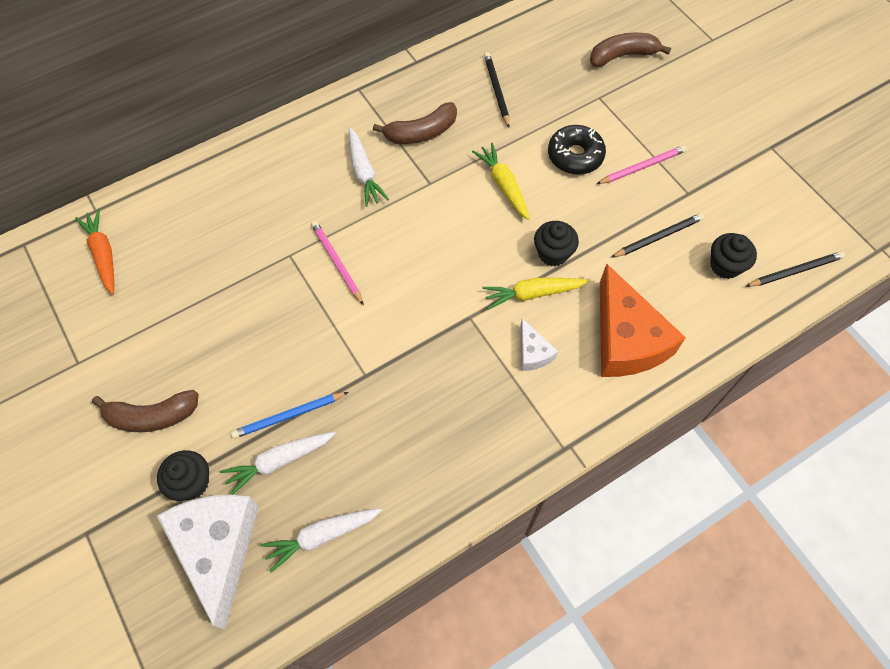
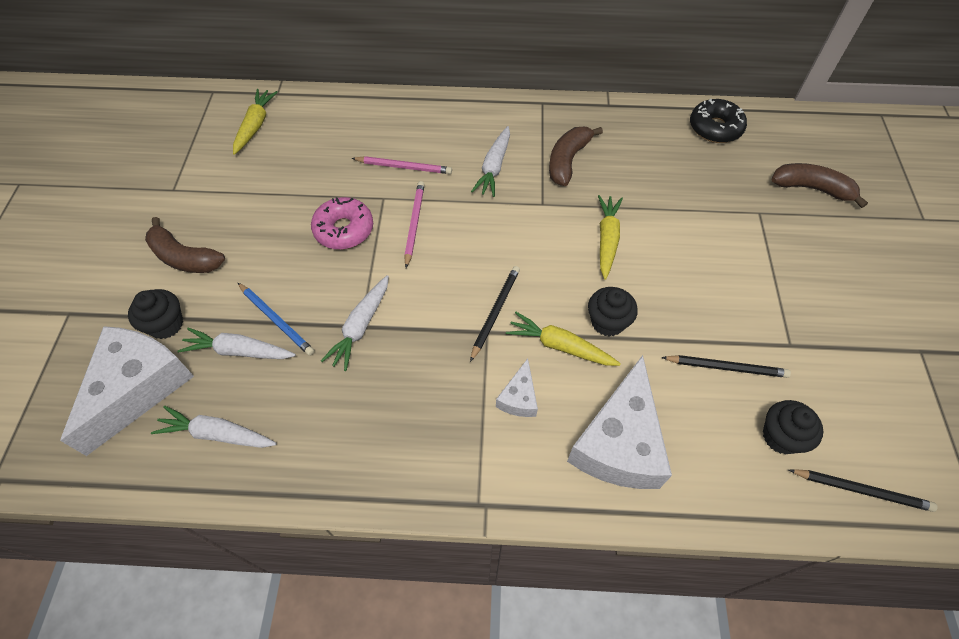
camera: 35 degrees right, 5 degrees down
(103, 255) = (255, 126): orange carrot -> yellow carrot
(279, 304) = (344, 230): none -> pink donut
(289, 416) = (276, 320): blue pencil -> blue pencil turned 150 degrees counterclockwise
(365, 376) = (361, 326): none -> white carrot
(421, 132) = (567, 161): brown banana -> brown banana turned 105 degrees clockwise
(496, 90) = (662, 160): black pencil -> black pencil (495, 312)
(575, 156) = (696, 250): black donut -> black donut (715, 128)
(626, 339) = (619, 442): orange cheese -> white cheese
(642, 167) = (758, 295): pink pencil -> pink pencil (404, 167)

